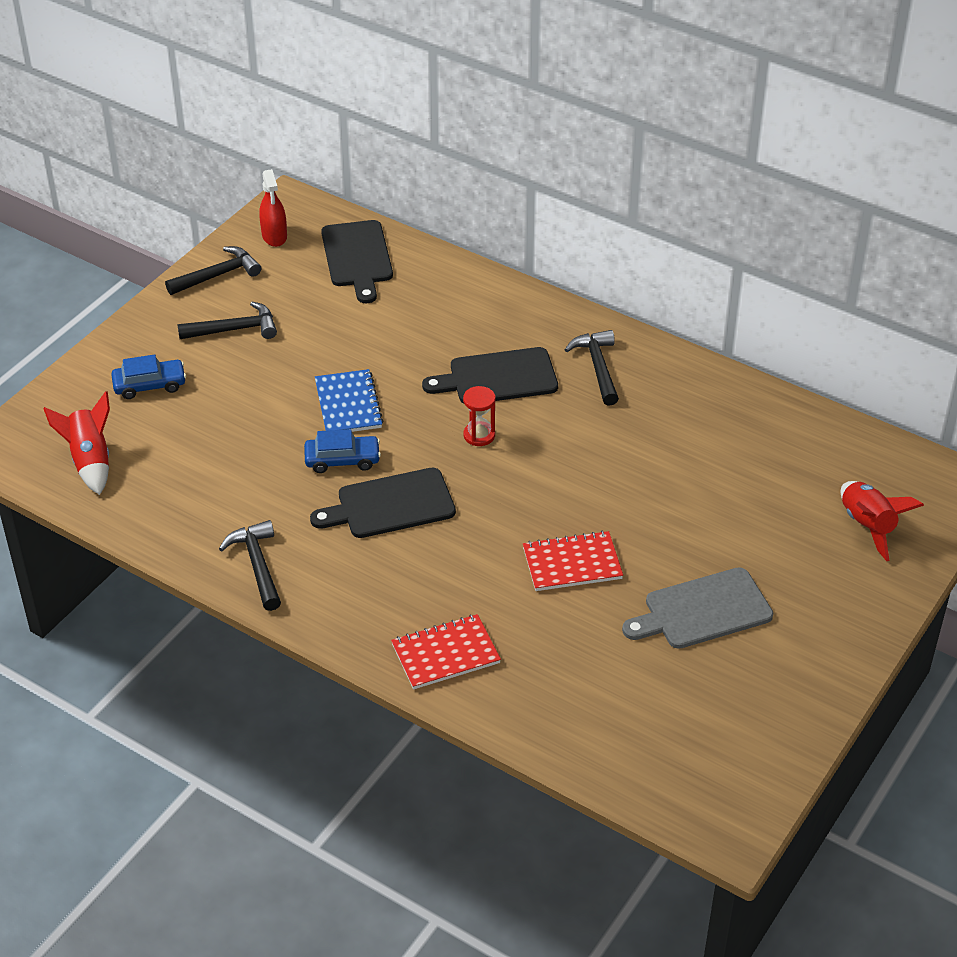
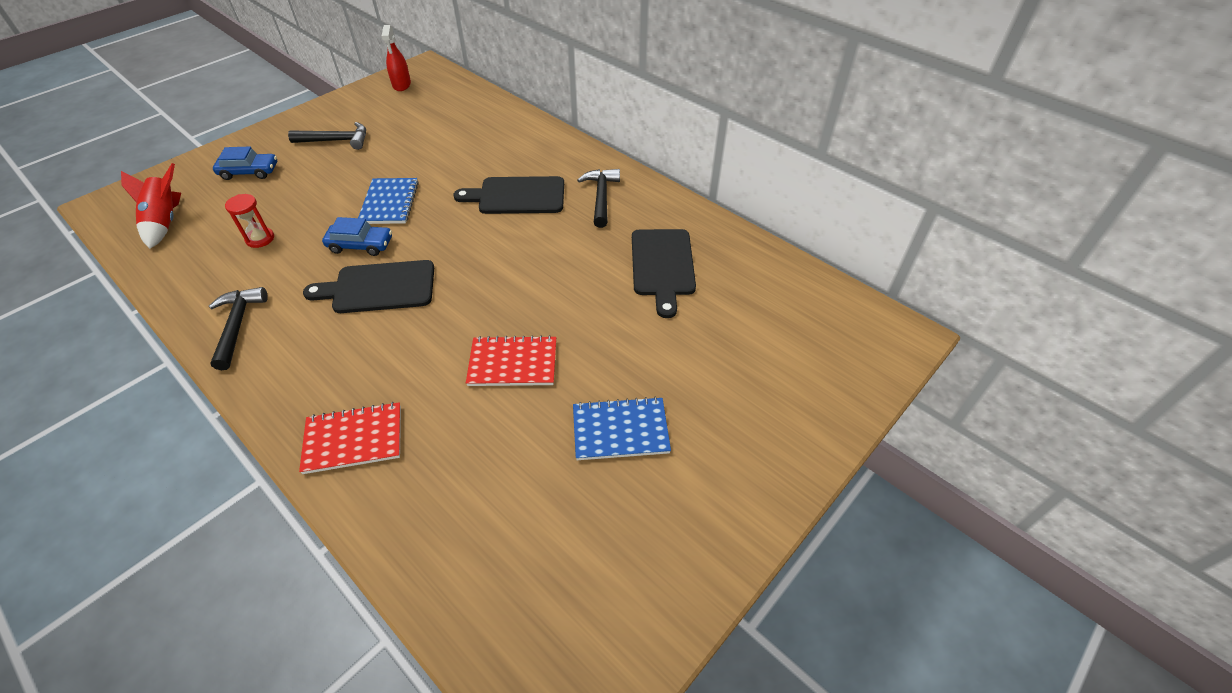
camera: 10 degrees right, 5 degrees up
(218, 275) = (347, 105): black hammer -> none
(357, 257) = (452, 103): black cutting board -> black cutting board (662, 266)
(479, 435) = (481, 239): red hourglass -> red hourglass (260, 239)
(702, 610) = (620, 430): grey cutting board -> blue notebook
(867, 526) = (805, 364): red rocket -> none

